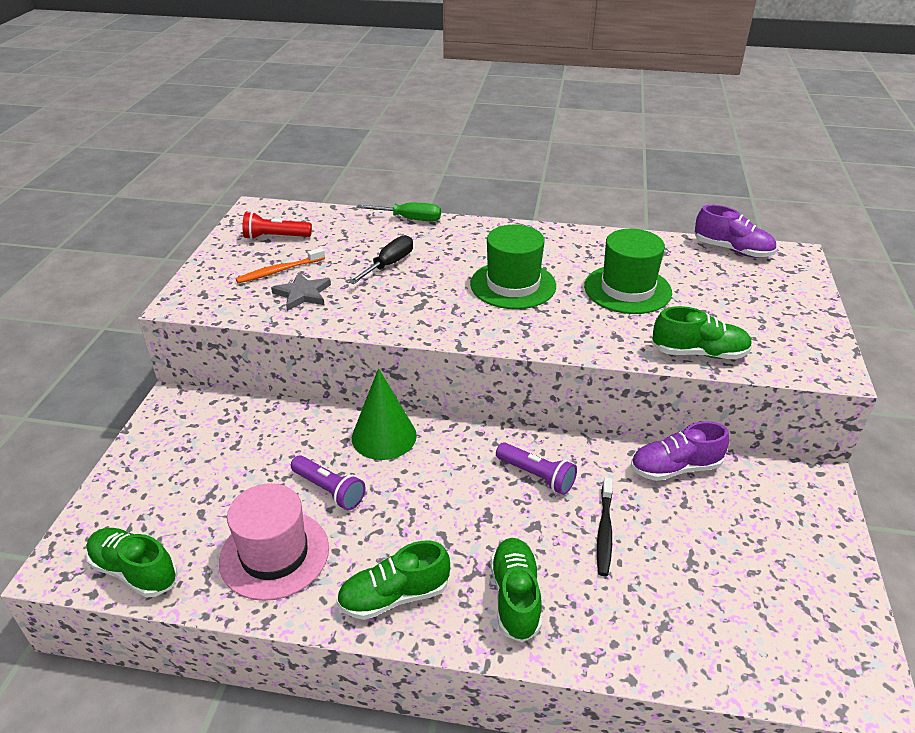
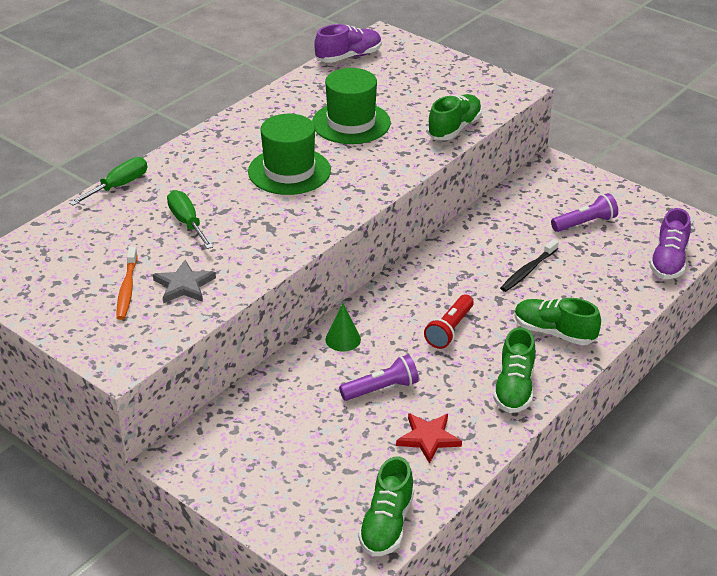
camera: 60 degrees left, 0 degrees up
(135, 571) = (387, 524): green shoe -> green shoe turned 45 degrees counterclockwise
(274, 554) = (428, 438): pink hat -> red star
(275, 237) = (57, 275): red flashlight -> red flashlight (449, 330)
(384, 436) = (343, 339): green cone -> green cone, size x0.57
(389, 264) = (187, 223): black screwdriver -> green screwdriver
(536, 476) = (452, 279): purple flashlight -> purple flashlight (585, 223)
(604, 531) = (528, 271): black toothbrush -> black toothbrush turned 90 degrees clockwise
(675, 468) = (496, 215): purple shoe -> purple shoe (668, 261)

